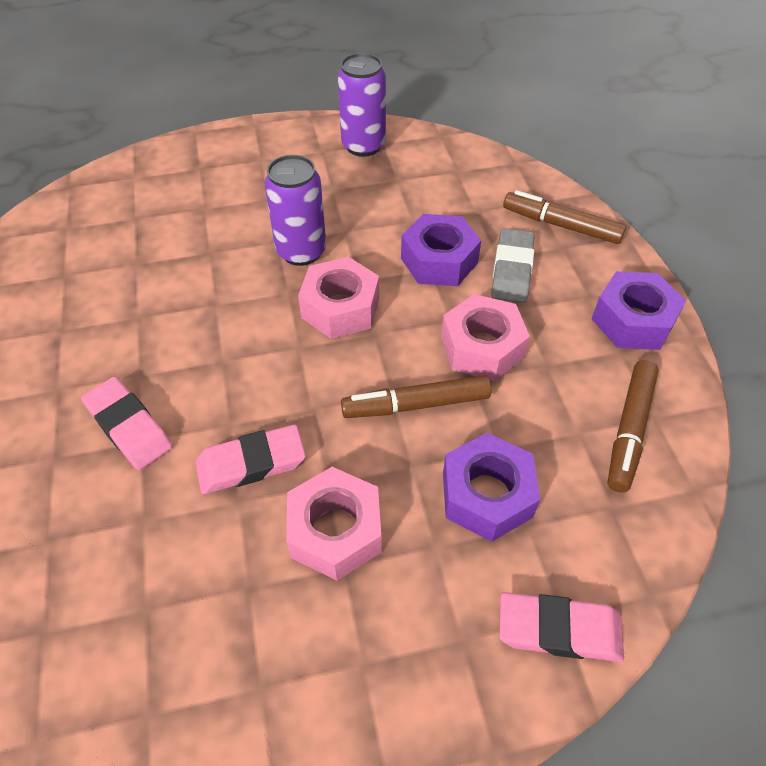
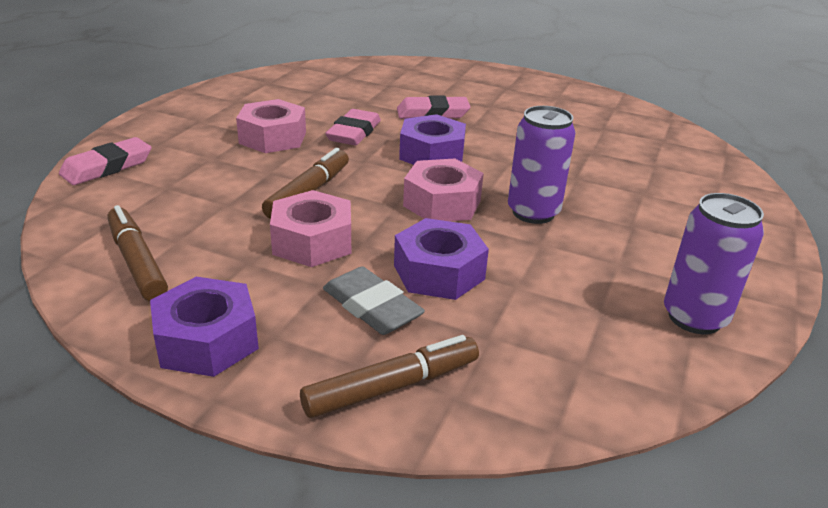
camera: 125 degrees right, 20 degrees down
(487, 495) = (207, 184): purple nut -> purple nut (431, 154)

